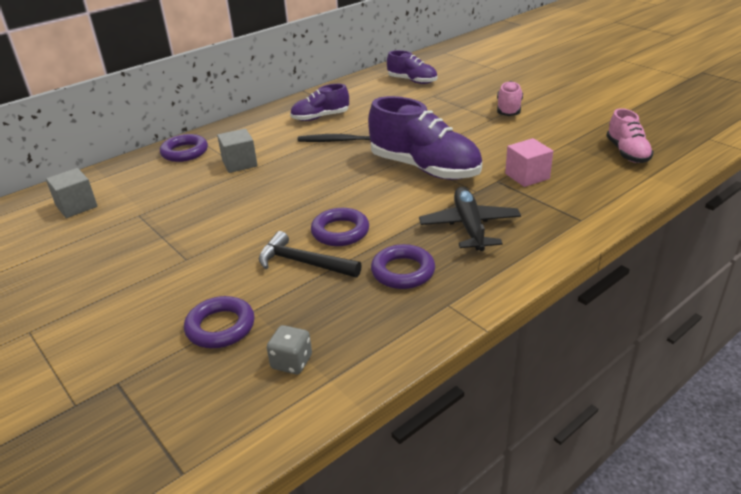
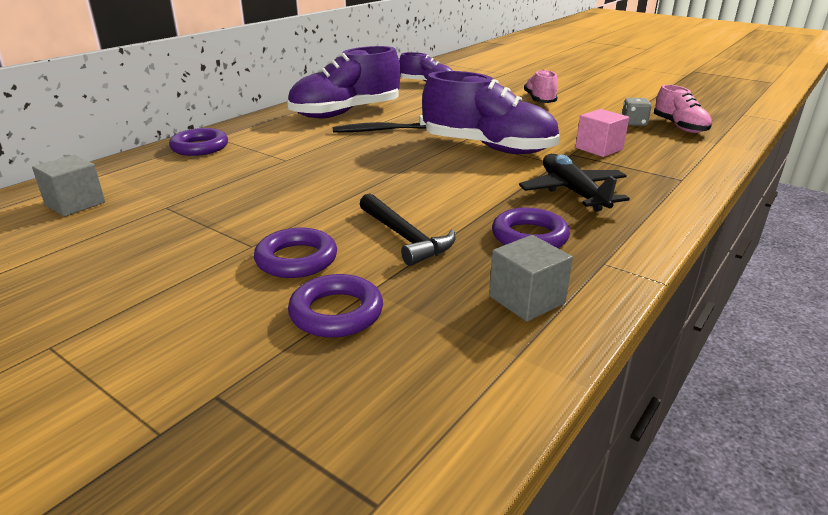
camera: 15 degrees left, 5 degrees down
(239, 163) = (273, 154): grey cube -> grey cube (526, 299)
(291, 362) = (455, 341): grey dice -> grey dice (633, 123)
(303, 263) = (405, 237): black hammer -> black hammer turned 135 degrees counterclockwise
(320, 117) = (346, 113): purple shoe -> purple shoe, size x1.79
(340, 232) = (431, 206): purple ring -> purple ring (296, 259)

